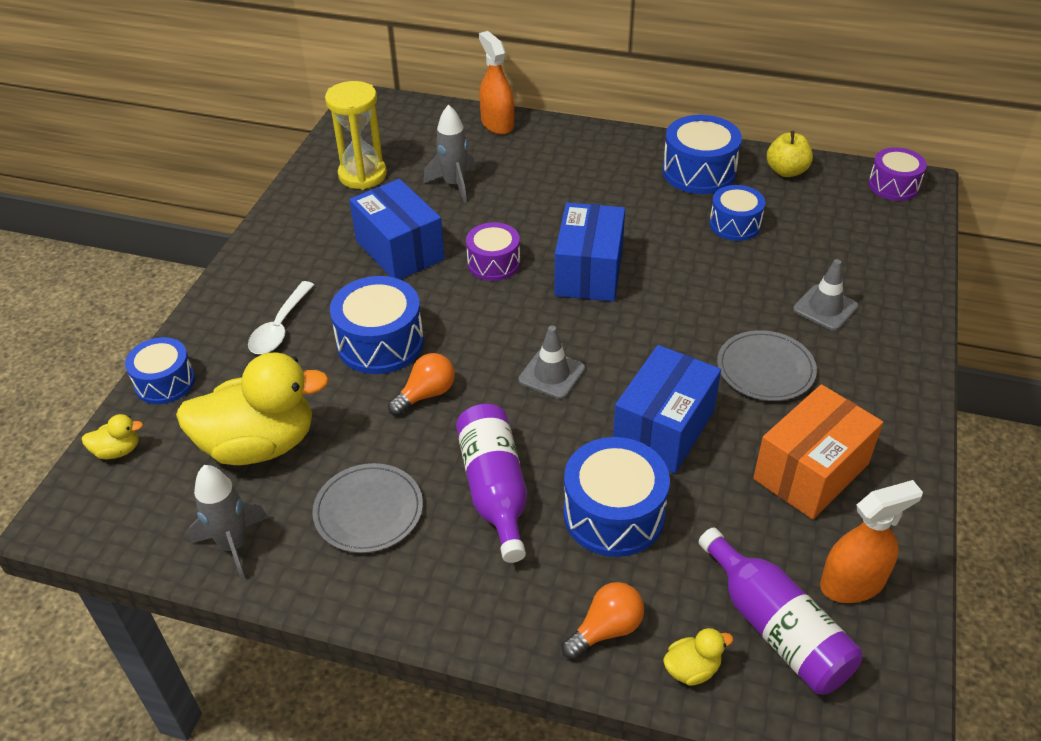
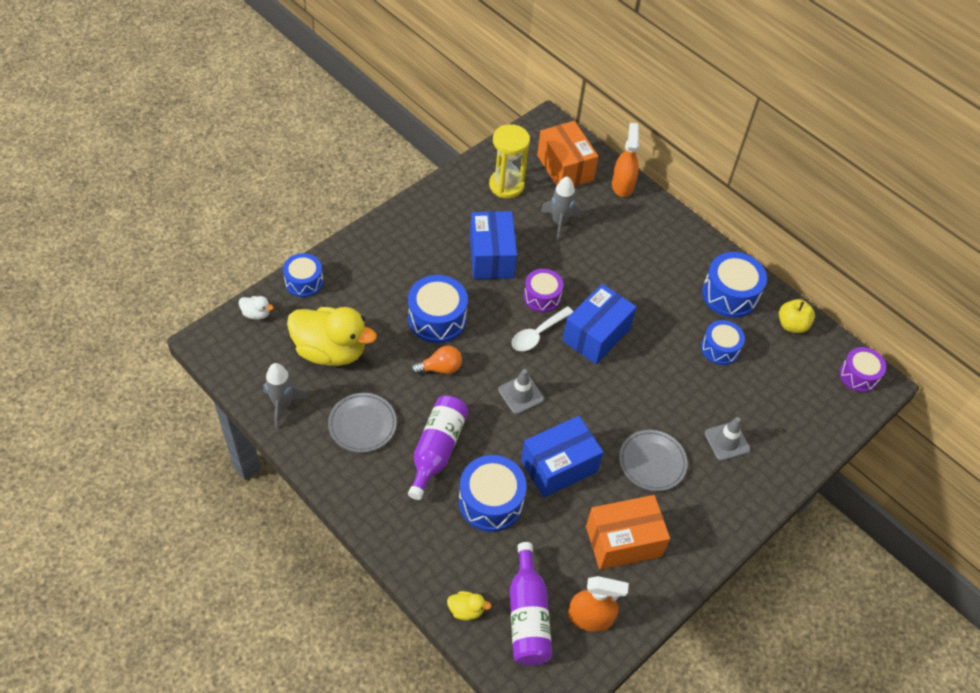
camera: 25 degrees right, 10 degrees up
(118, 451) = (256, 314): yellow duck -> white duck
(280, 327) = (387, 277): white spoon -> white spoon (538, 334)
(419, 133) = (565, 168): none -> orange box
(606, 629) = (438, 563): orange light bulb -> none

